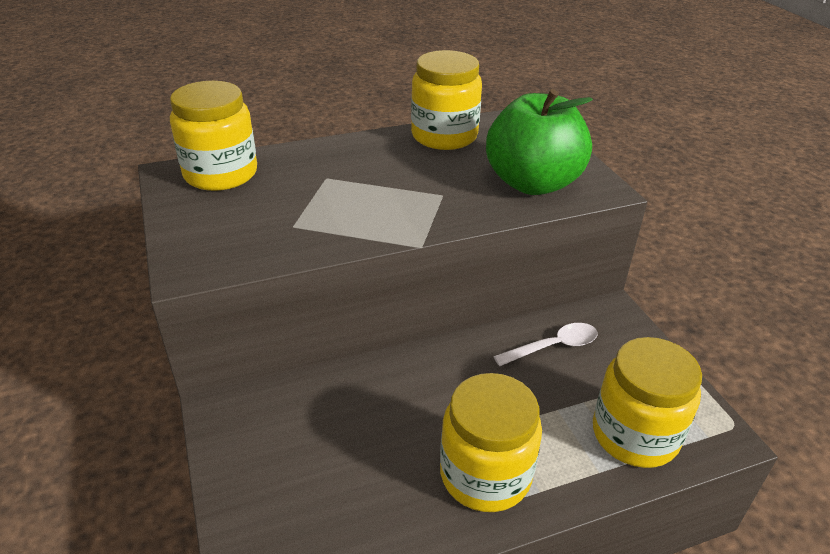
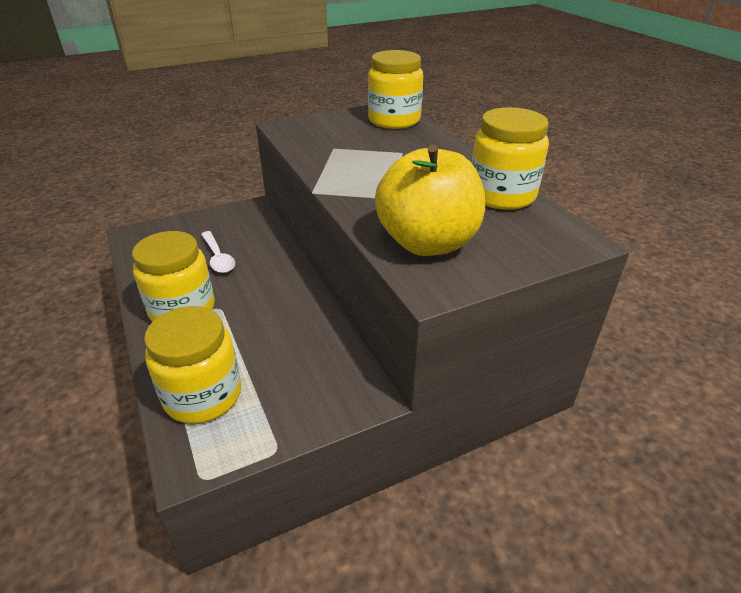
camera: 85 degrees right, 0 degrees up
(532, 183) = (427, 243): green apple -> yellow apple
(553, 347) = (312, 348): white spoon -> white spoon (218, 258)

